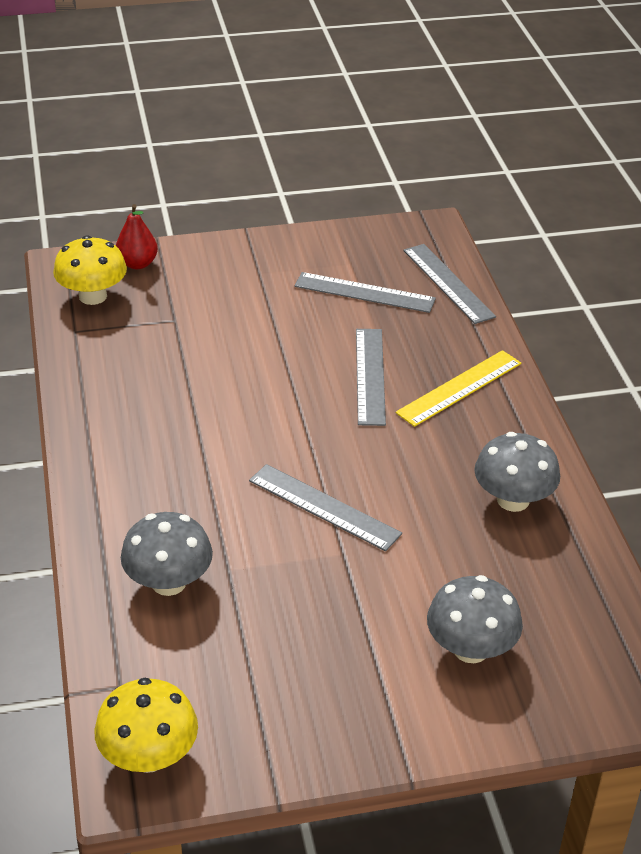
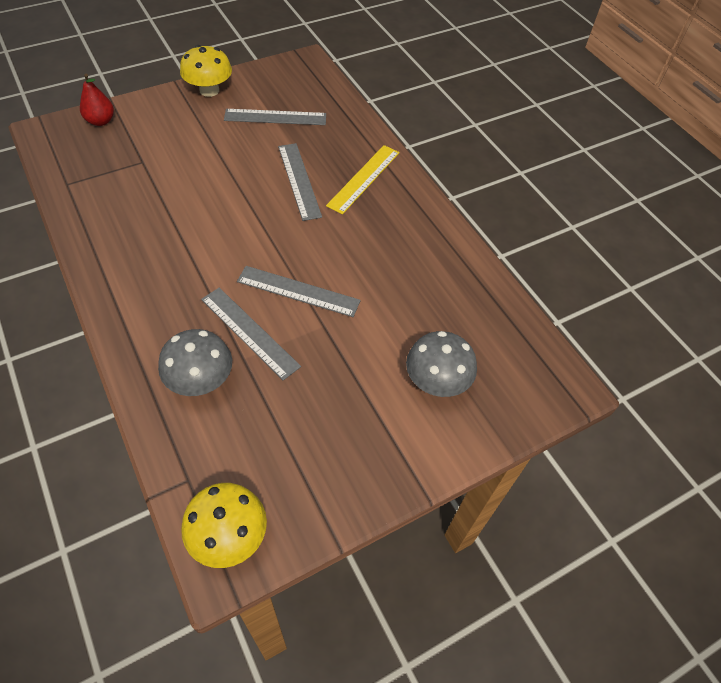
camera: 20 degrees left, 15 degrees up
(93, 296) = (73, 153): yellow mushroom -> yellow mushroom (209, 90)
(448, 283) = (331, 101): grey ruler -> grey ruler (249, 332)
(513, 500) = (427, 257): grey mushroom -> none

